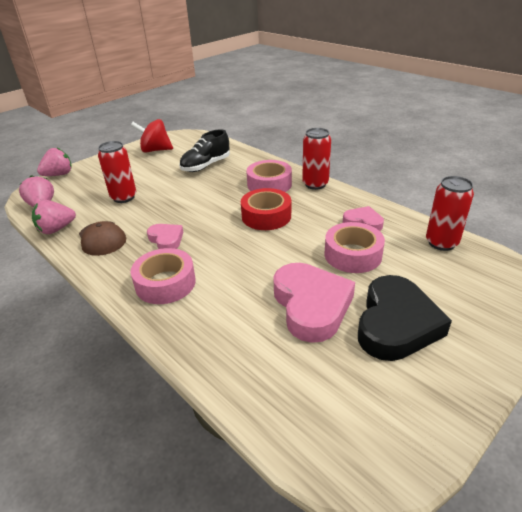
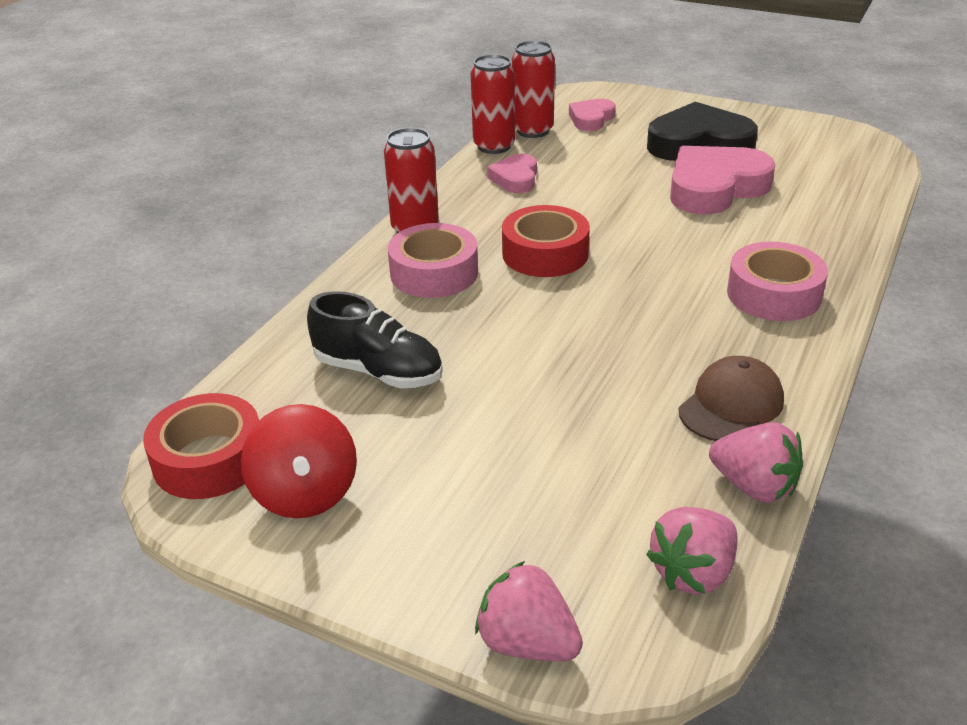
camera: 110 degrees left, 0 degrees up
(124, 197) = (577, 442): red can -> red can (494, 146)
(166, 239) = (677, 329): pink heart -> pink heart (591, 119)
(187, 138) = (209, 459): none -> red tape
(353, 255) = (598, 177): pink tape -> none

